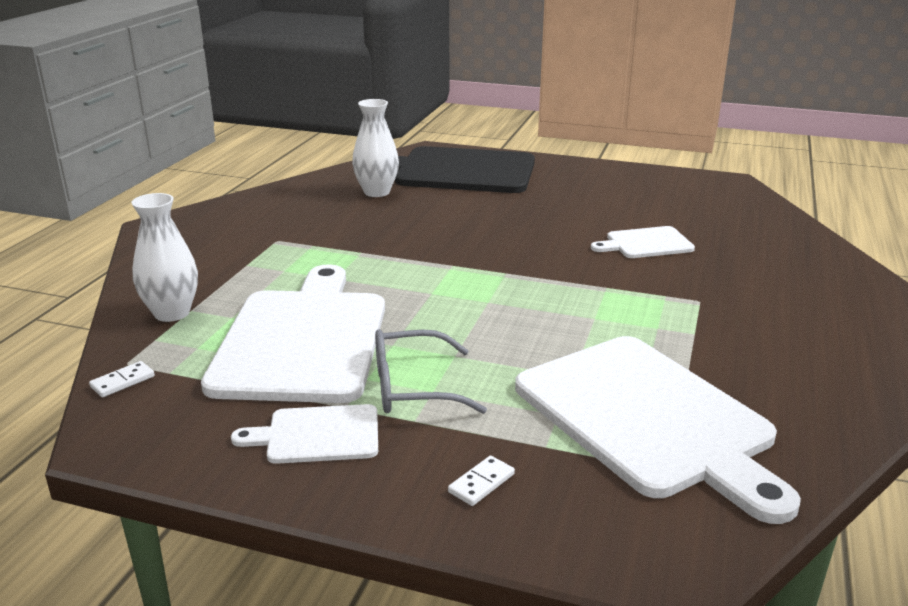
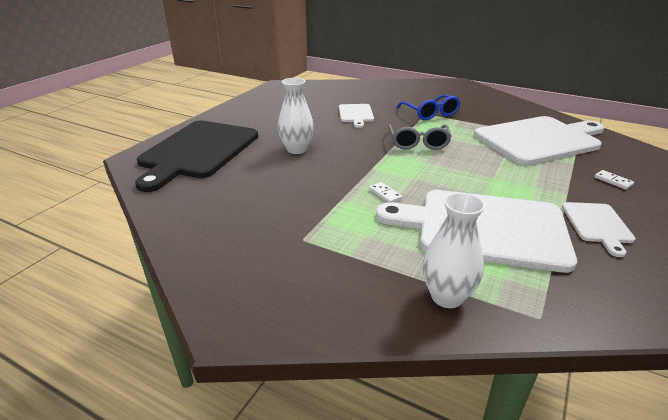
camera: 80 degrees left, 5 degrees up
(122, 382) = (570, 317): white domino -> white domino (385, 194)
(377, 192) = (218, 187): white vase -> white vase (296, 149)
(412, 387) = (534, 192): grey glasses -> grey glasses (418, 143)
(704, 305) = (430, 113): none -> blue glasses

